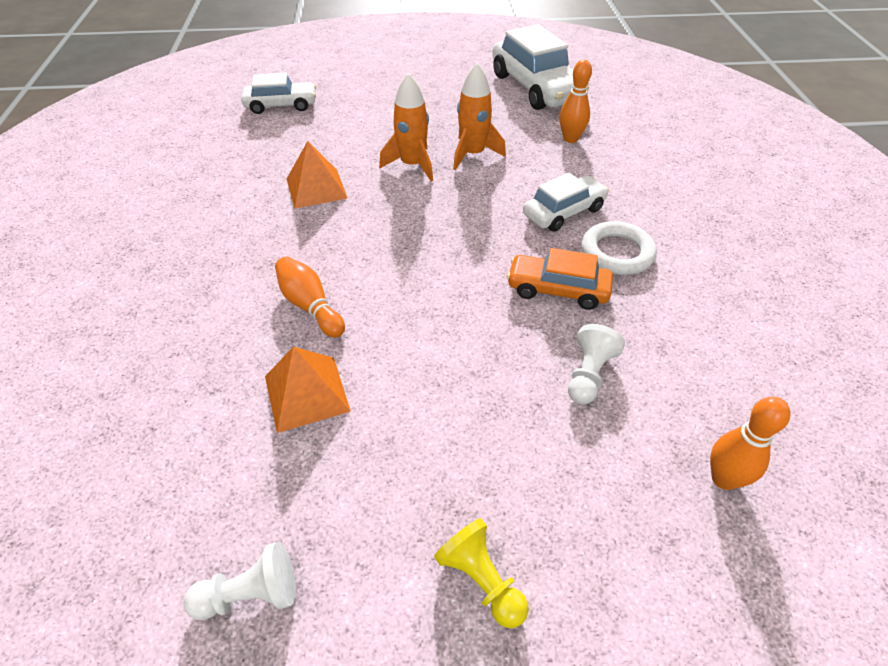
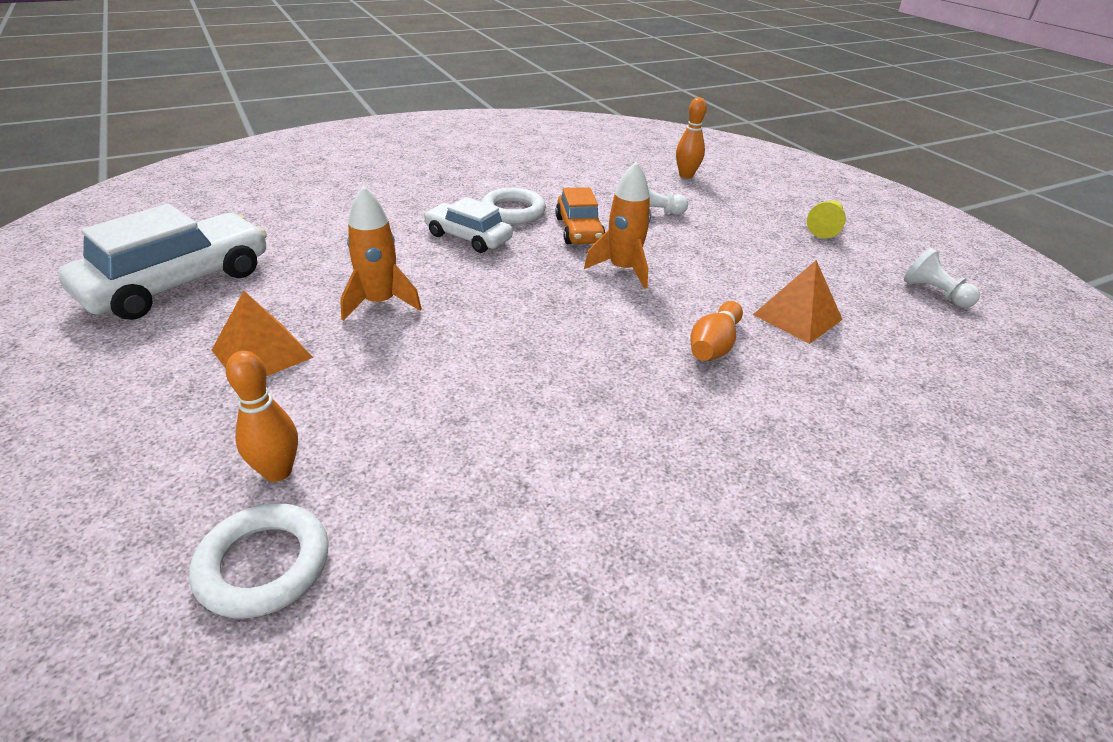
camera: 115 degrees left, 10 degrees down
(281, 105) = (264, 565): white car -> white ring
(316, 188) = (521, 410): orange pyramid -> orange pyramid (262, 353)
(412, 165) = (425, 342): orange rocket -> orange rocket (623, 269)
(570, 139) = (321, 247): orange bowling pin -> orange bowling pin (278, 471)

